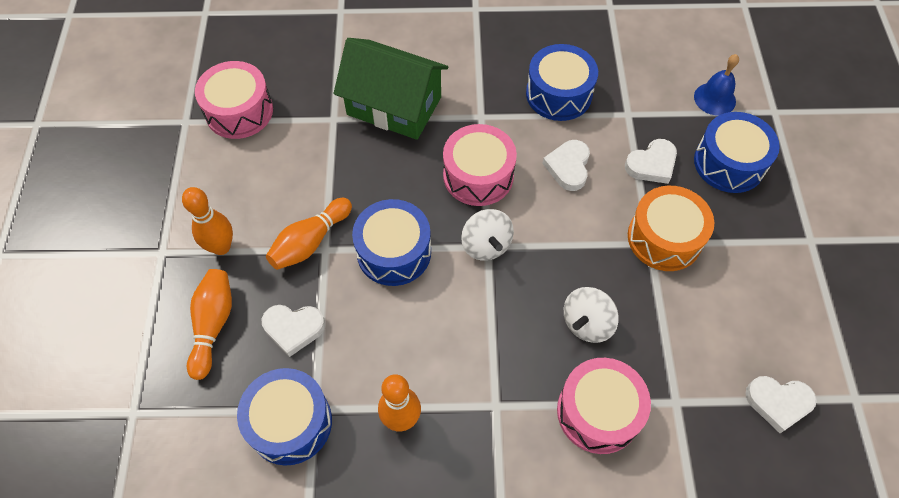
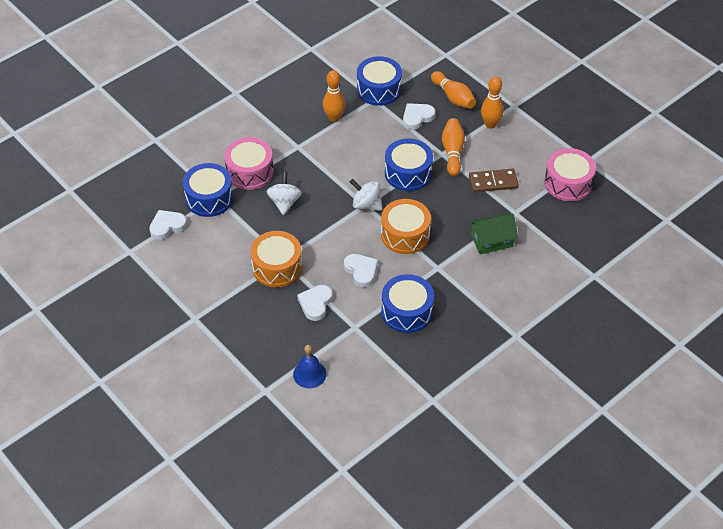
camera: 140 degrees right, 10 degrees down
(313, 169) = (493, 182): none -> brown domino
(394, 106) = (492, 241): green house -> green house, size x0.62
(478, 176) = (405, 234): pink drum -> orange drum
(729, 163) = (271, 335): blue drum -> blue drum (209, 198)

